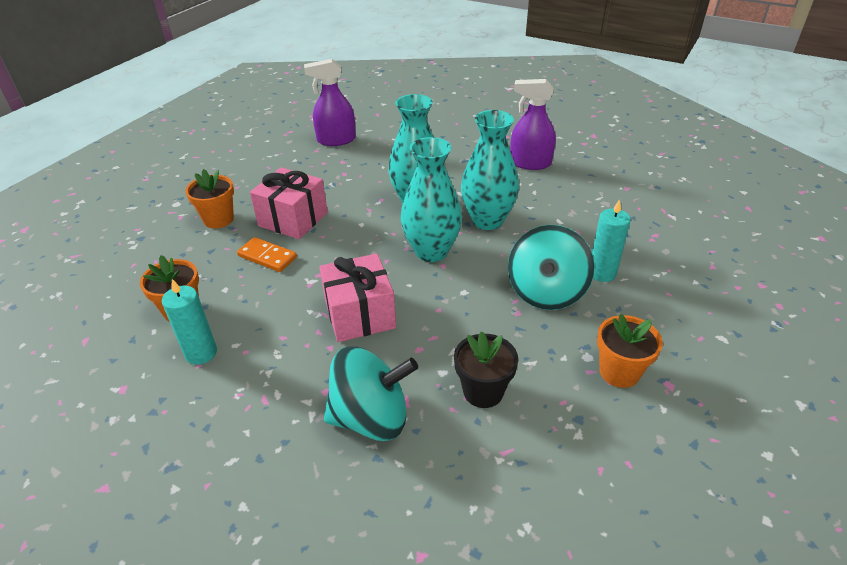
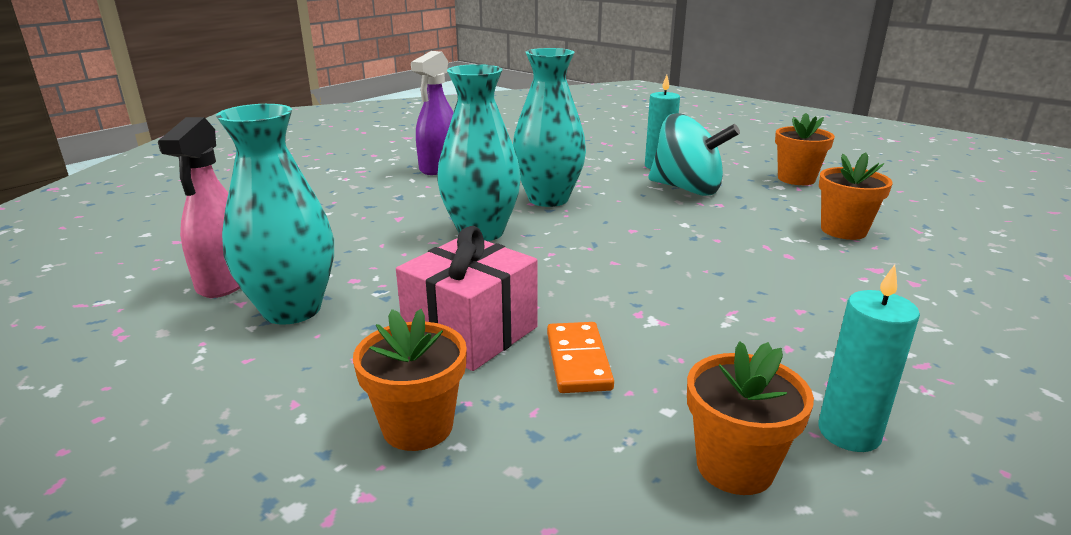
camera: 80 degrees left, 15 degrees down
(267, 256) = (578, 361): orange domino -> orange domino turned 45 degrees counterclockwise
(336, 140) = (226, 281): purple spray bottle -> pink spray bottle
(360, 314) = (730, 286): pink gift -> none
(371, 417) = (912, 289): turquoise spinning top -> none
(431, 251) = (602, 233): turquoise vase -> turquoise vase (292, 309)
(483, 391) = (843, 230): black flower pot -> orange flower pot

